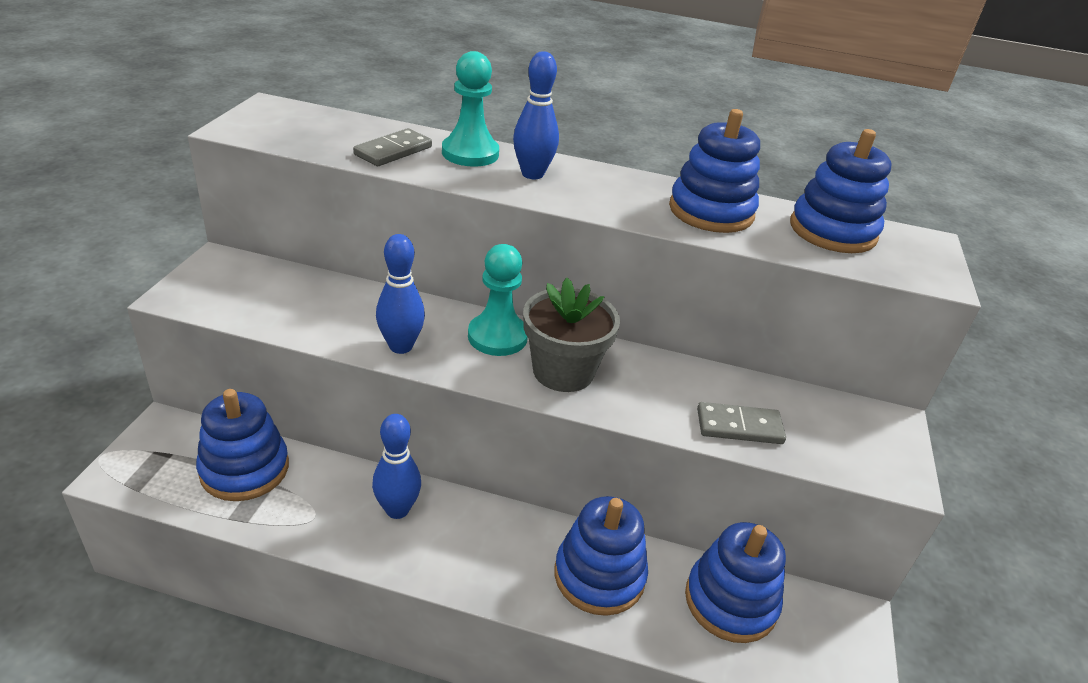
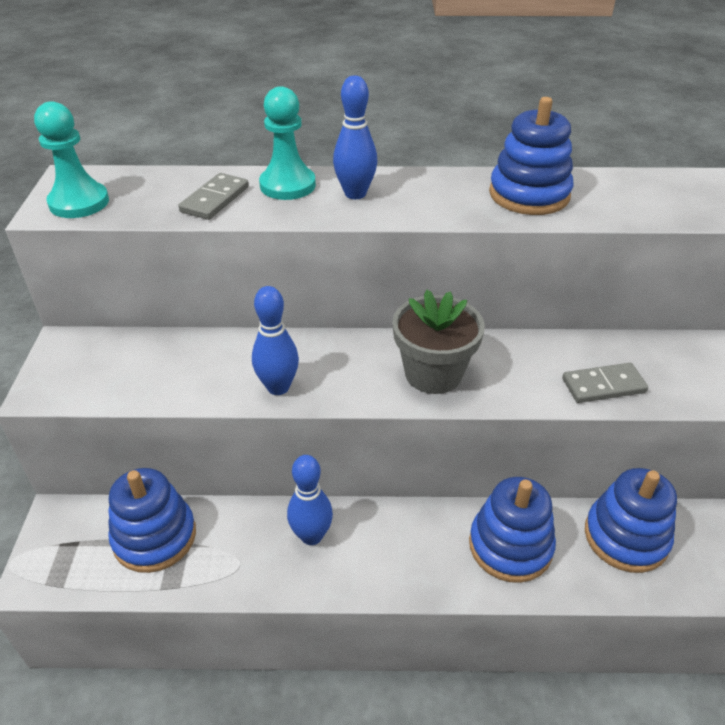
camera: 10 degrees left, 5 degrees up
(497, 337) = (360, 354): turquoise pawn -> turquoise pawn (79, 202)
(832, 231) = (638, 189): blue stacking toy -> none

